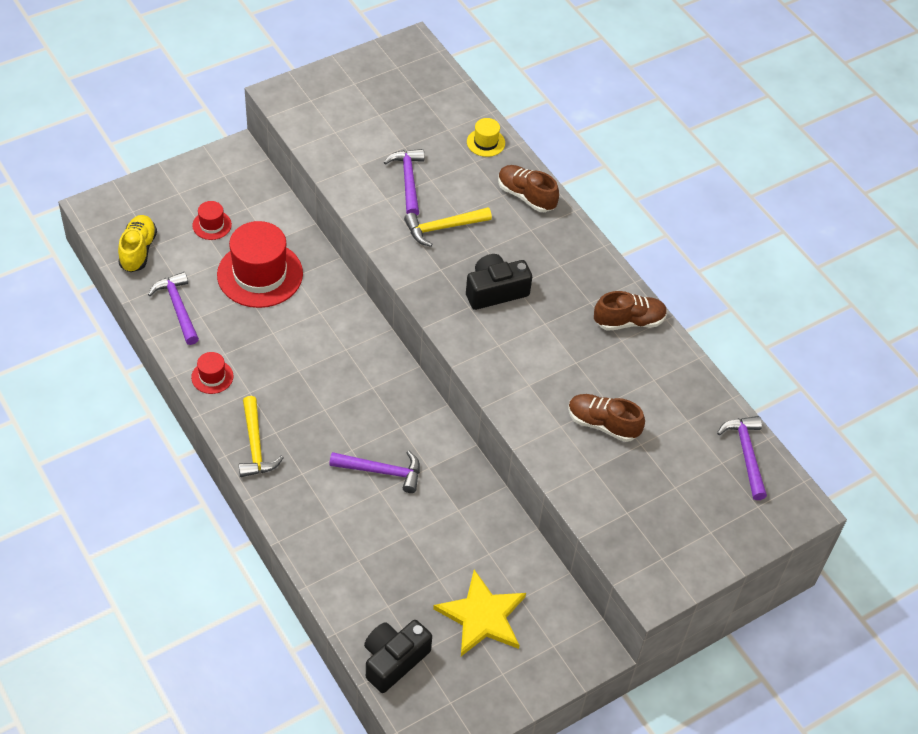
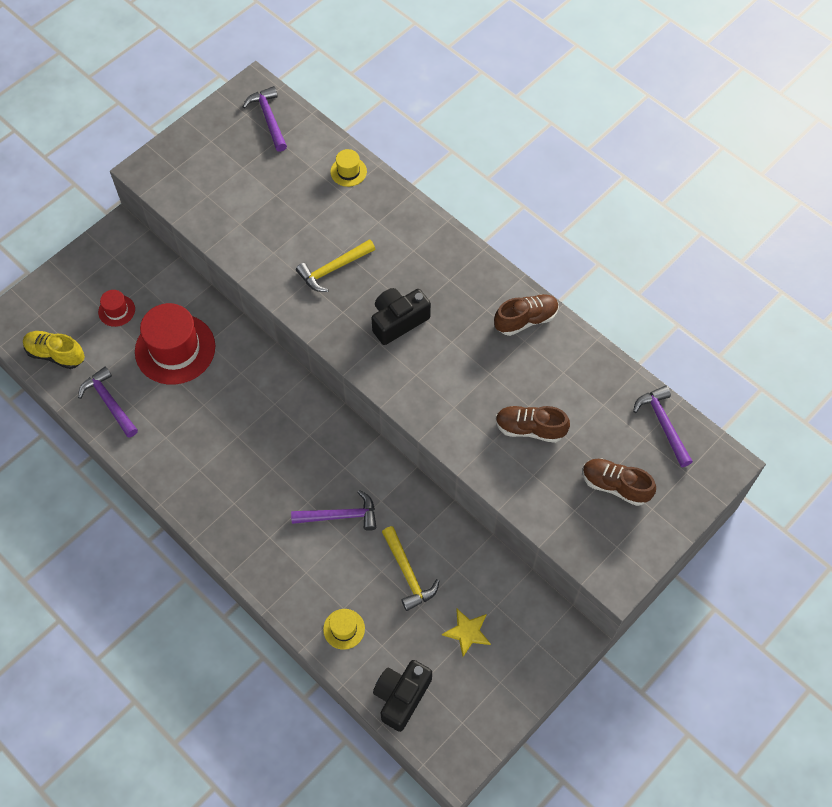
camera: 10 degrees left, 10 degrees up
(138, 251) = (56, 354): yellow shoe -> yellow shoe turned 60 degrees counterclockwise
(212, 377) = (161, 463): red hat -> none
(255, 445) = (219, 521): yellow hammer -> yellow hammer (408, 574)
(353, 580) = (344, 629): none -> yellow hat
(408, 181) = (288, 229): purple hammer -> purple hammer (268, 118)
(482, 616) = (467, 632): yellow star -> yellow star, size x0.58
(526, 196) = (400, 217): brown shoe -> brown shoe (615, 486)

